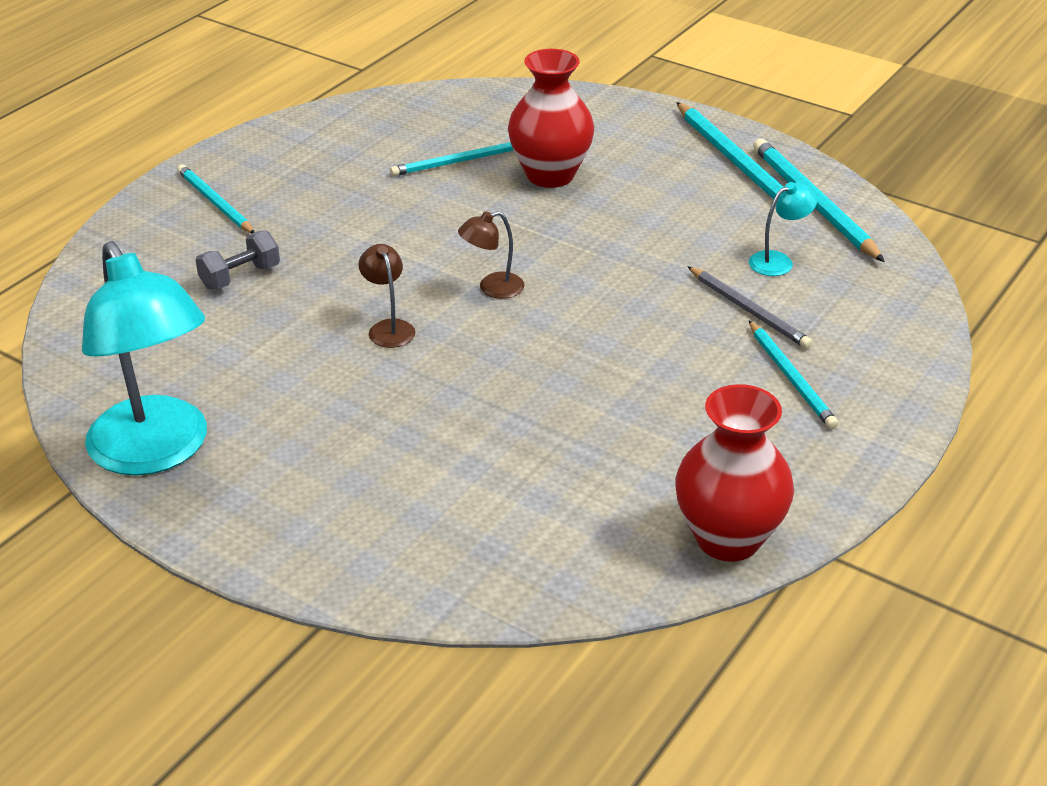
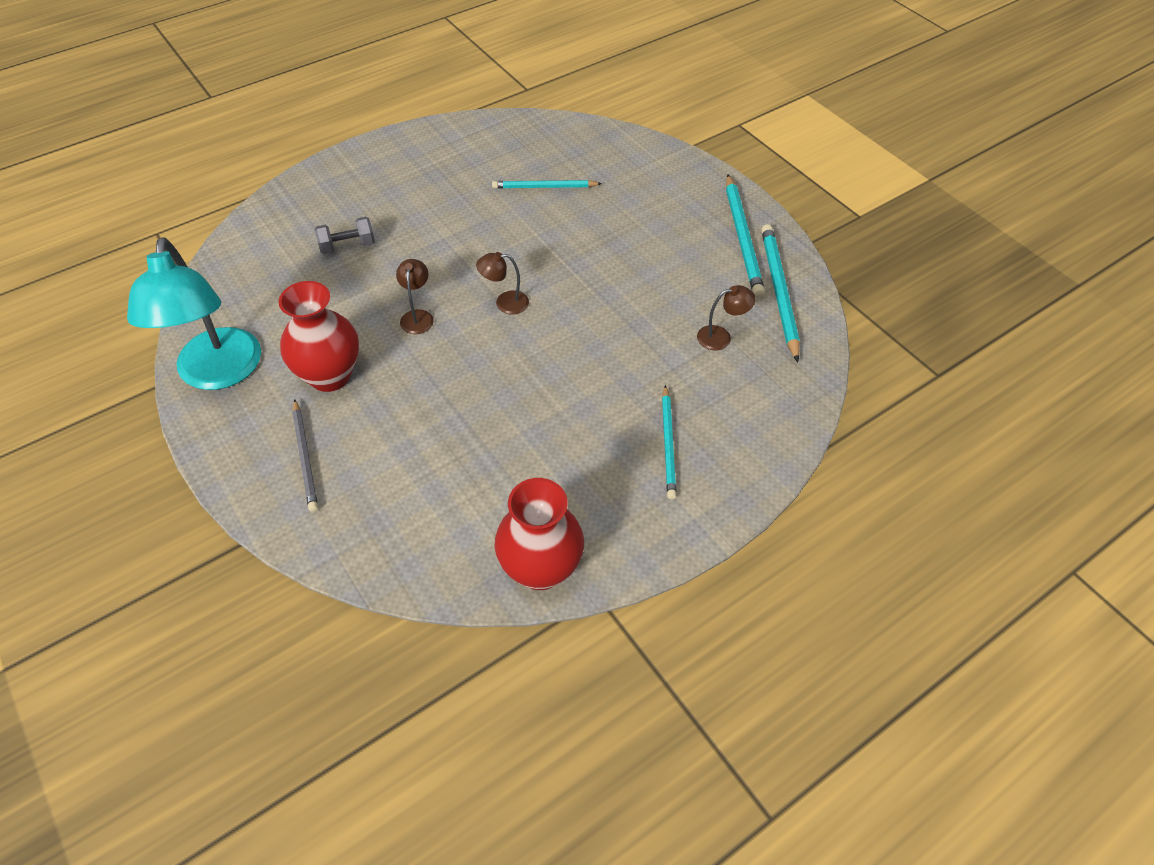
camera: 20 degrees right, 15 degrees up
(215, 203) = (366, 180): turquoise pencil -> none
(550, 175) = (601, 215): red vase -> red vase (330, 376)
(748, 310) = (673, 374): grey pencil -> grey pencil (305, 456)
(778, 261) = (721, 337): turquoise lamp -> brown lamp

